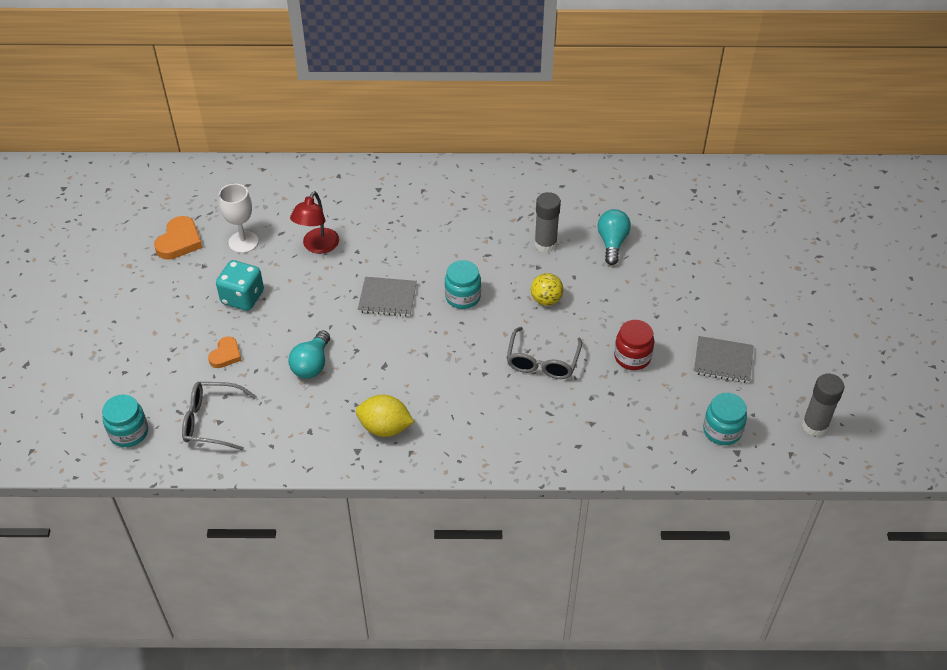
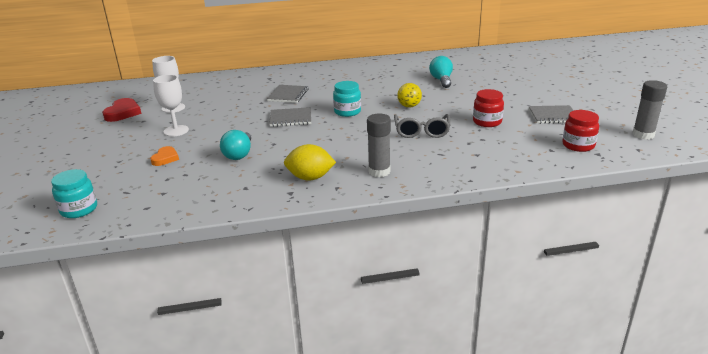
camera: 10 degrees left, 20 degrees down
(179, 241) = (123, 113): orange heart -> red heart
(211, 421) = (156, 193): grey glasses -> none
(242, 297) = (176, 131): turquoise dice -> white goblet
(317, 246) = (231, 104): red lamp -> none
(395, 239) = (288, 95): none -> grey notebook
(545, 244) = (396, 85): grey glue stick -> grey glue stick (379, 171)
(722, 431) = (578, 145): turquoise jar -> red jar

